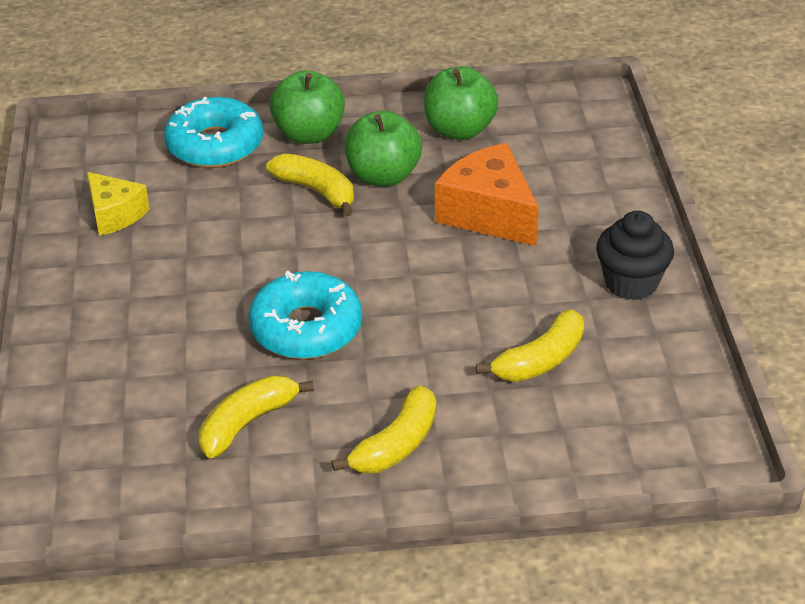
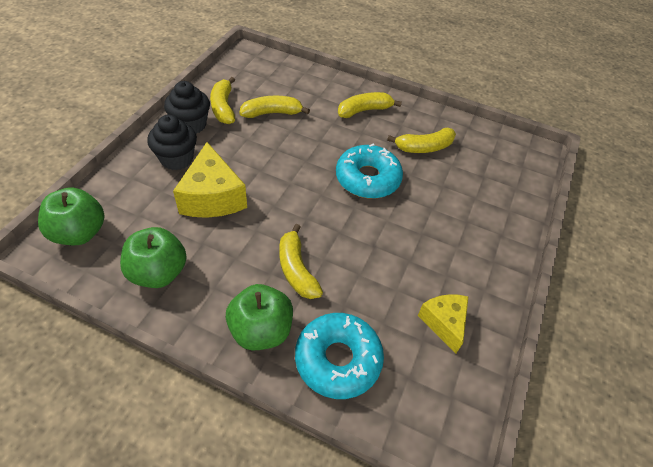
camera: 155 degrees left, 10 degrees up
(383, 176) = (245, 259): green apple -> green apple (79, 233)
(488, 213) = (212, 197): orange cheese -> yellow cheese
(587, 233) = (177, 159): none -> black cupcake
(622, 332) = (223, 107): none -> yellow banana

